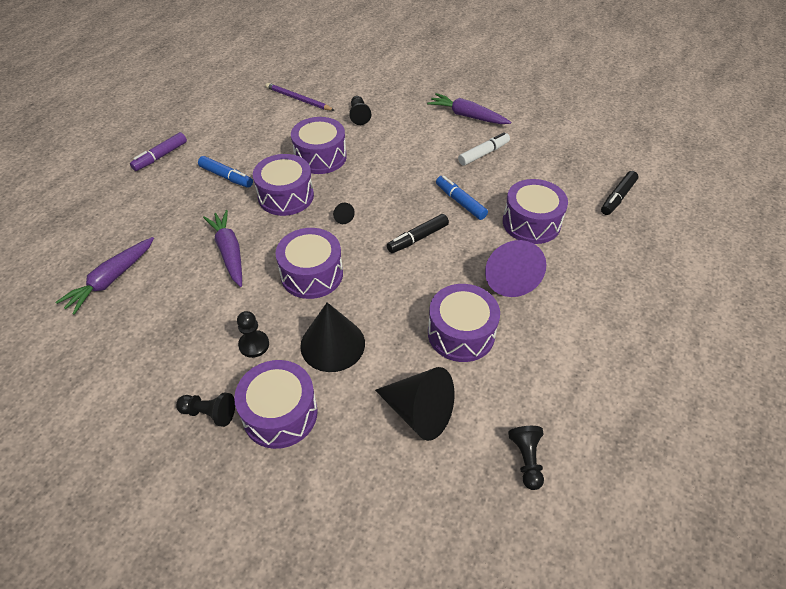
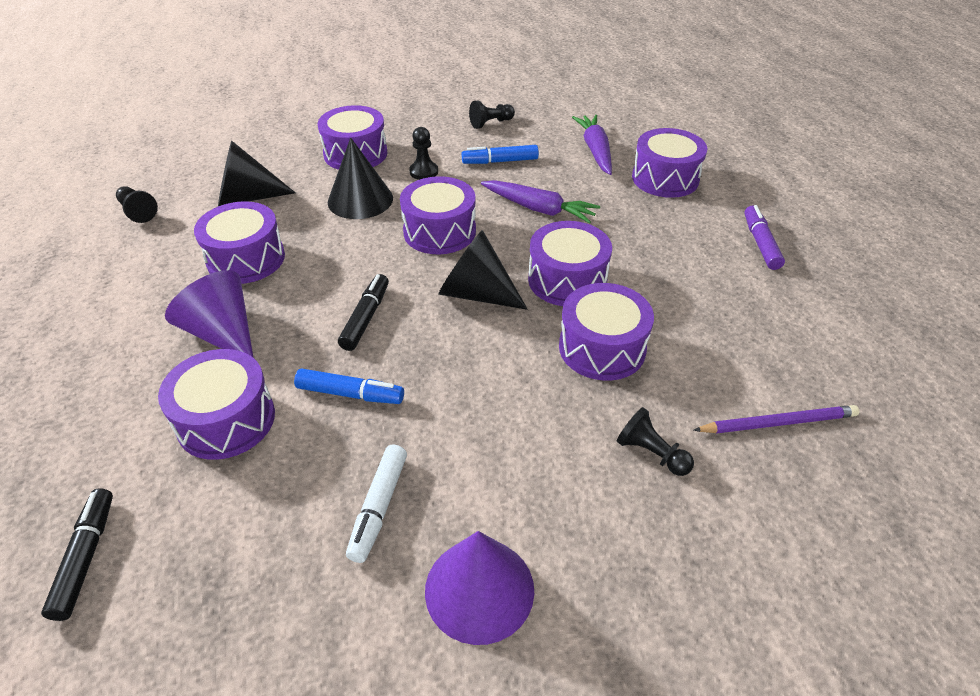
camera: 140 degrees right, 5 degrees down
(120, 225) = (665, 178): none -> purple drum
(209, 413) = (405, 134): black pawn -> black pawn (491, 123)
(226, 177) = (659, 263): blue marker -> blue marker (500, 161)
(342, 217) = (476, 293): black cone -> black cone, size x2.46
(467, 116) = (479, 589): purple carrot -> purple cone

